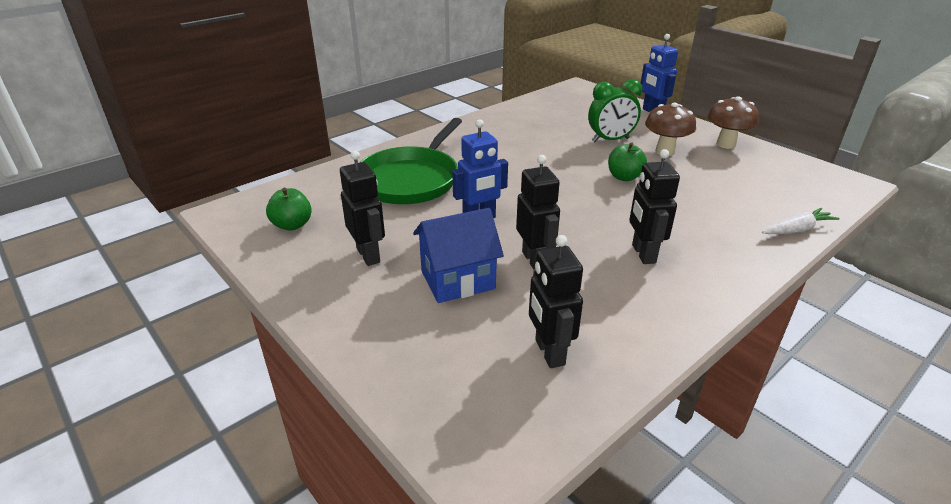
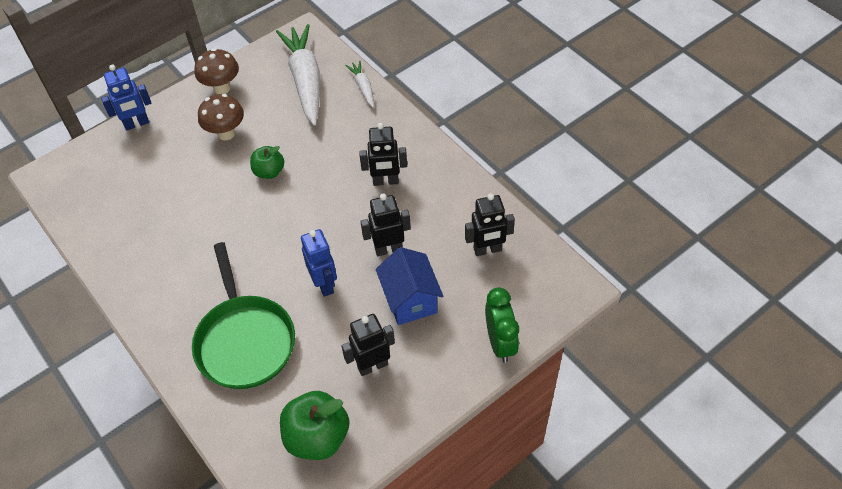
camera: 85 degrees left, 20 degrees up
(292, 225) = (317, 437): green apple -> green apple, size x1.66
(411, 179) = (244, 341): green pan -> green pan turned 45 degrees clockwise
(610, 140) = (194, 169): green clock -> green clock (500, 343)
(776, 189) = (305, 80): none -> white carrot

